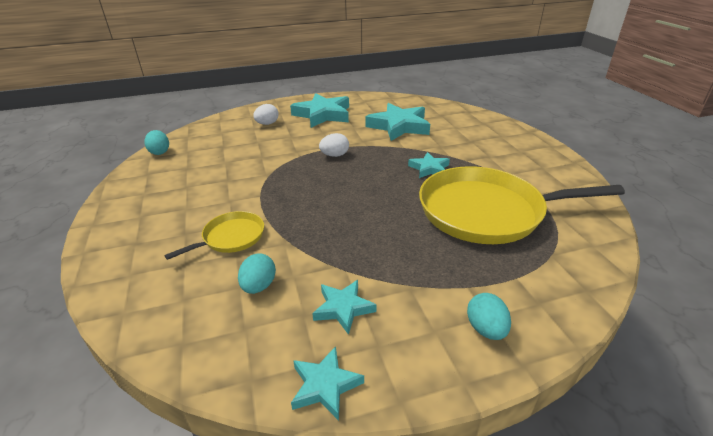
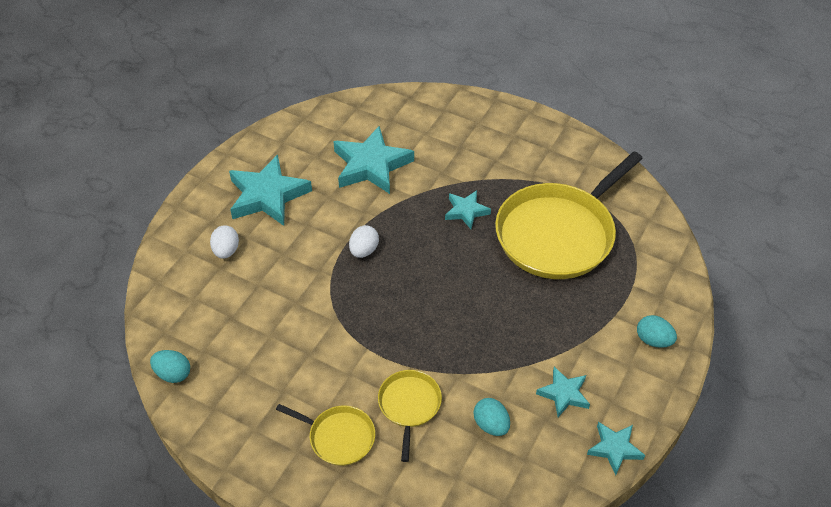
camera: 45 degrees left, 15 degrees up
(169, 225) = (338, 437): none -> yellow pan

